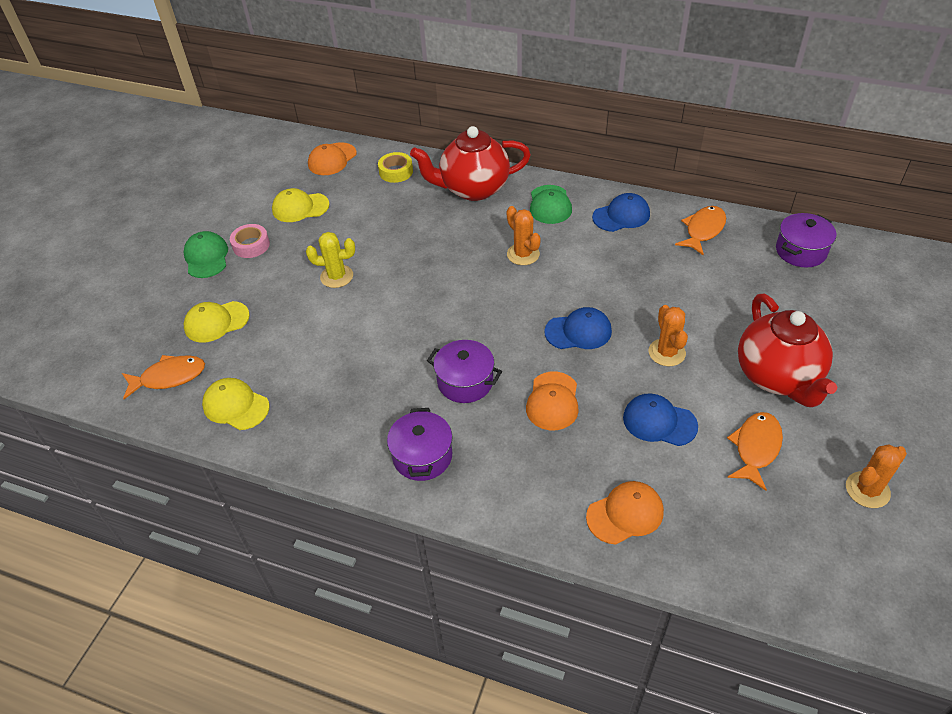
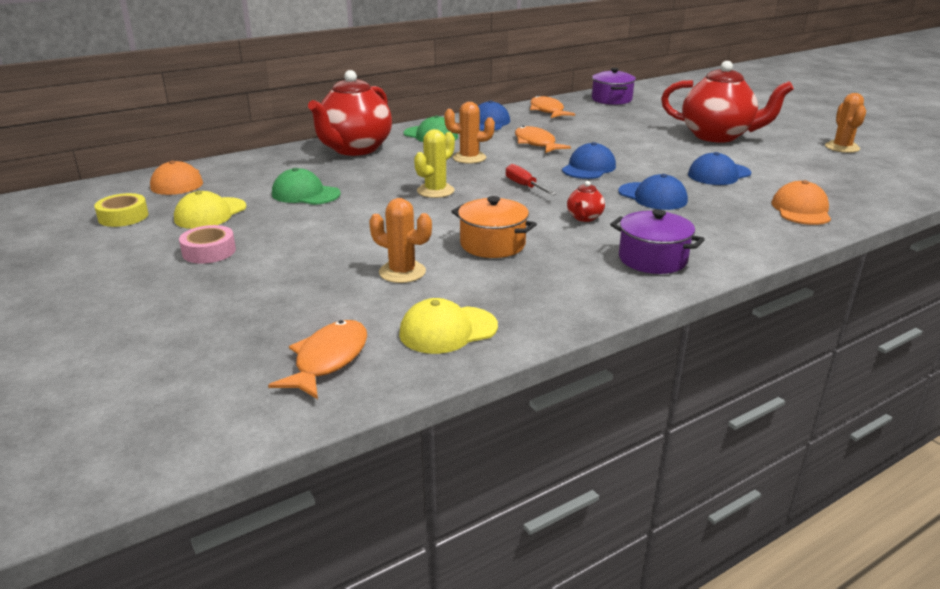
camera: 55 degrees left, 20 degrees down
(206, 257) = (170, 280): green cap -> green cap (305, 194)
(216, 322) = (291, 304): yellow cap -> none
(336, 276) = (349, 226): yellow cactus -> yellow cactus (435, 191)
(371, 359) = (492, 244): none -> orange pot
(396, 172) = (263, 165): yellow tape -> yellow tape (123, 217)
(465, 382) = (584, 218): purple pot -> red teapot
(495, 316) = (524, 186): none -> red screwdriver
(552, 401) = (652, 196): orange cap -> blue cap
(666, 352) = (652, 153): orange cactus -> orange cactus (402, 272)
(755, 448) = (776, 159): orange fish -> orange fish (536, 143)

